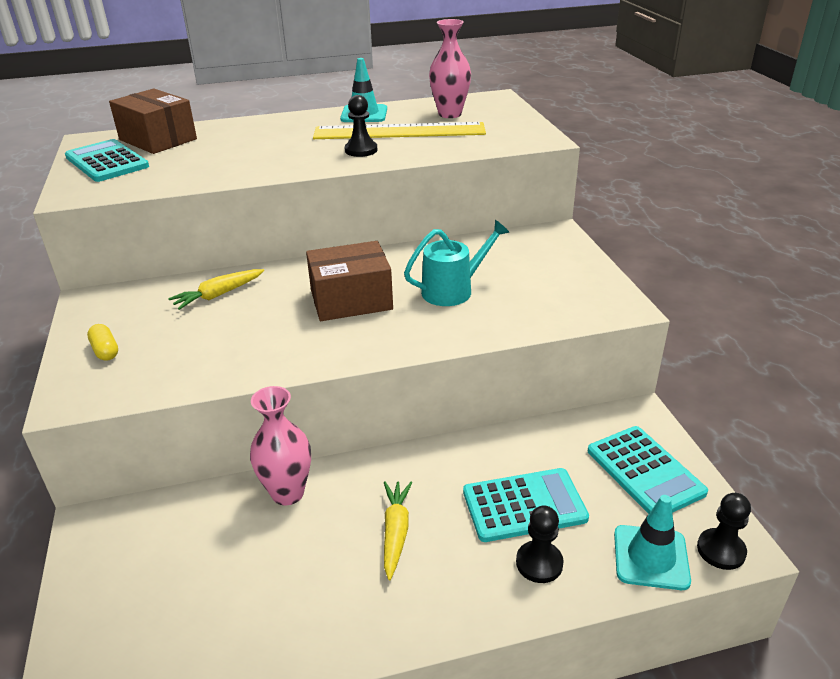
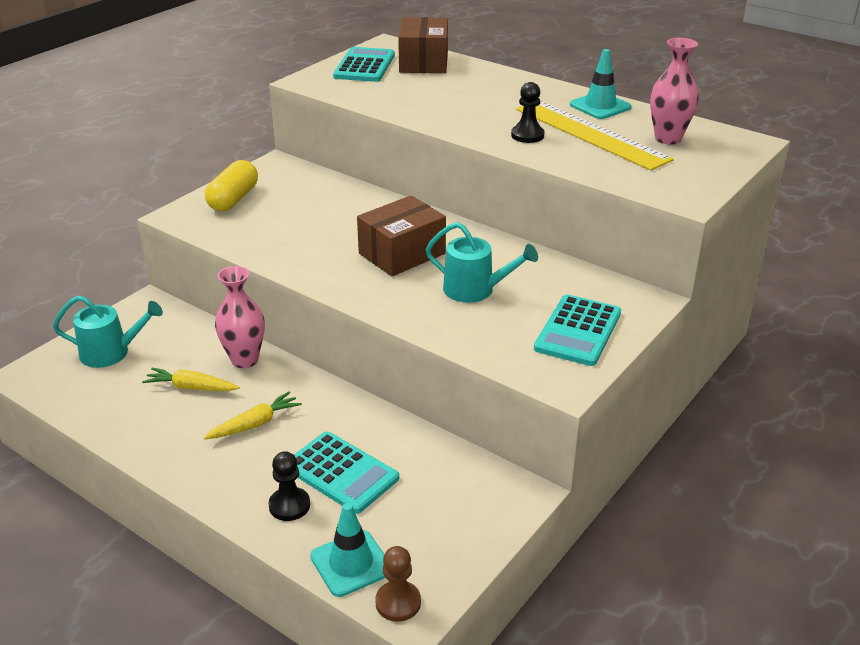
camera: 50 degrees right, 0 degrees up
(105, 350) = (233, 199): yellow capsule -> yellow capsule, size x1.84
(135, 598) = (111, 353): none -> turquoise watering can
(218, 295) = (340, 202): yellow carrot -> yellow carrot (191, 387)
(351, 300) = (402, 253): brown box -> brown box turned 75 degrees counterclockwise
(645, 471) = (450, 524): turquoise calculator -> turquoise calculator (578, 331)
(721, 550) = (398, 602): black pawn -> brown pawn

